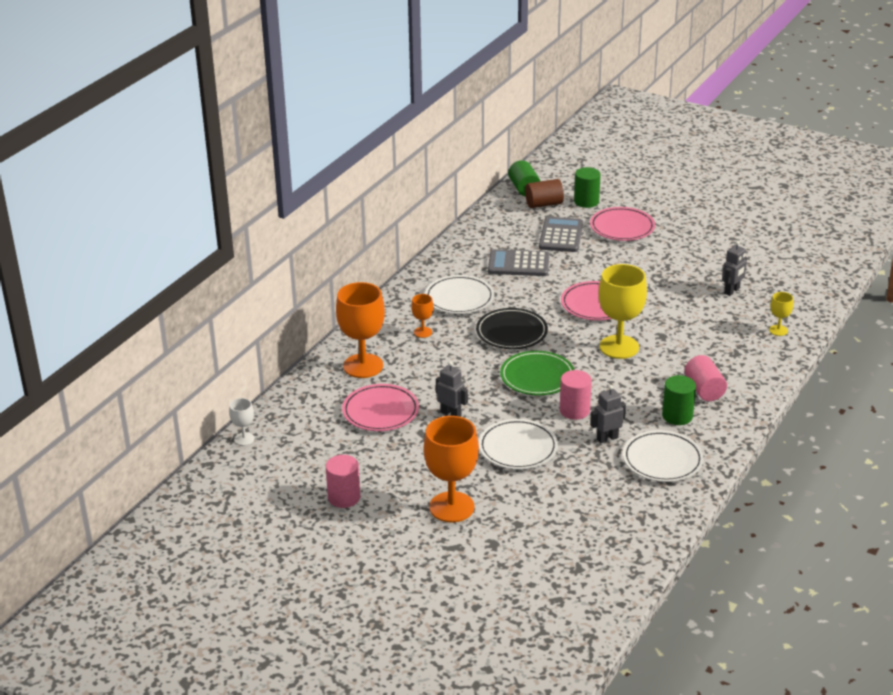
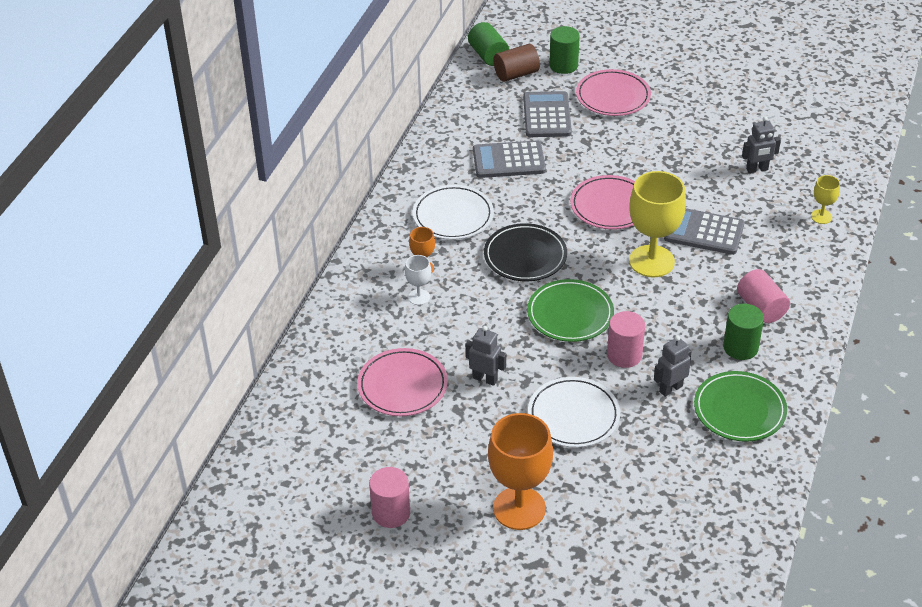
camera: 10 degrees left, 10 degrees up
(244, 439) = (252, 446): white goblet -> white goblet (419, 297)
(363, 366) = (365, 325): orange goblet -> none
(662, 460) = (739, 410): white plate -> green plate
(671, 331) = (704, 232): none -> grey calculator
(732, 291) = (757, 169): grey robot -> grey robot turned 45 degrees clockwise

